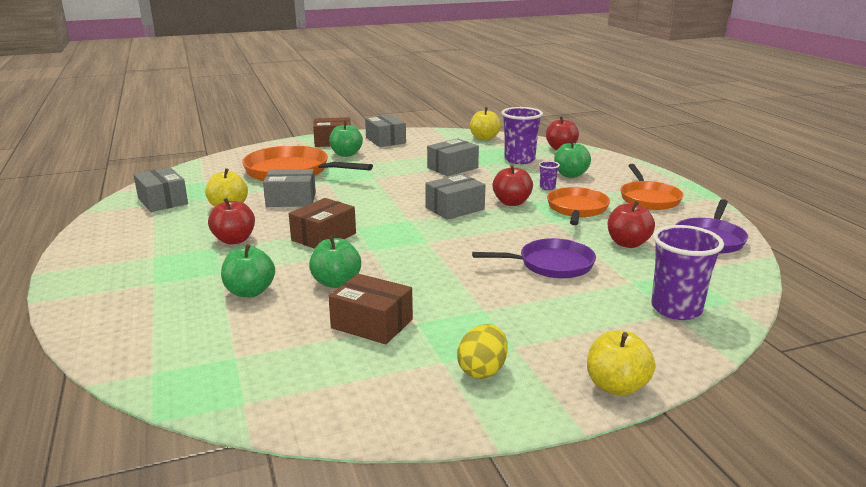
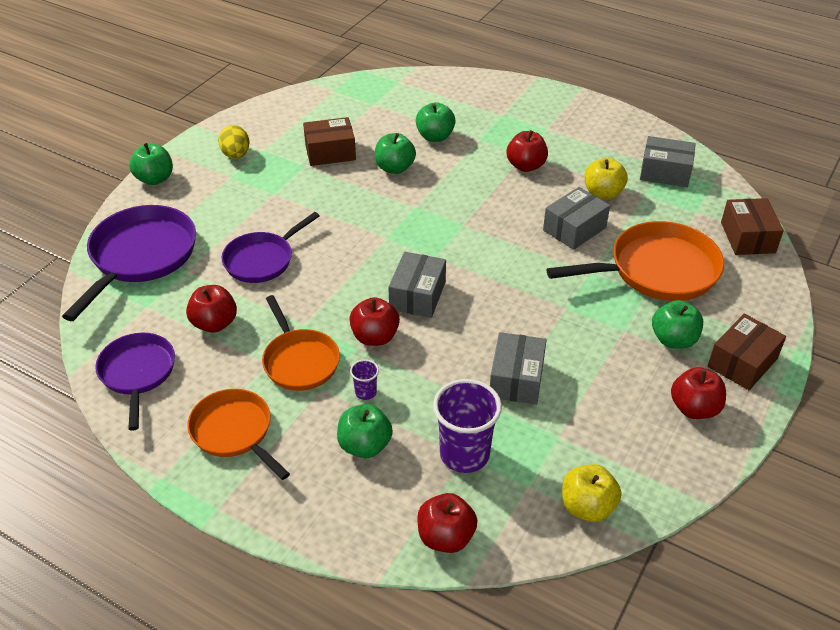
camera: 140 degrees right, 20 degrees up
(324, 237) = (470, 201): brown box -> brown box (747, 237)
(385, 140) = (694, 408): grey box -> red apple
(616, 386) = (155, 179): yellow apple -> green apple
(676, 309) = (140, 257): purple cup -> purple pan

